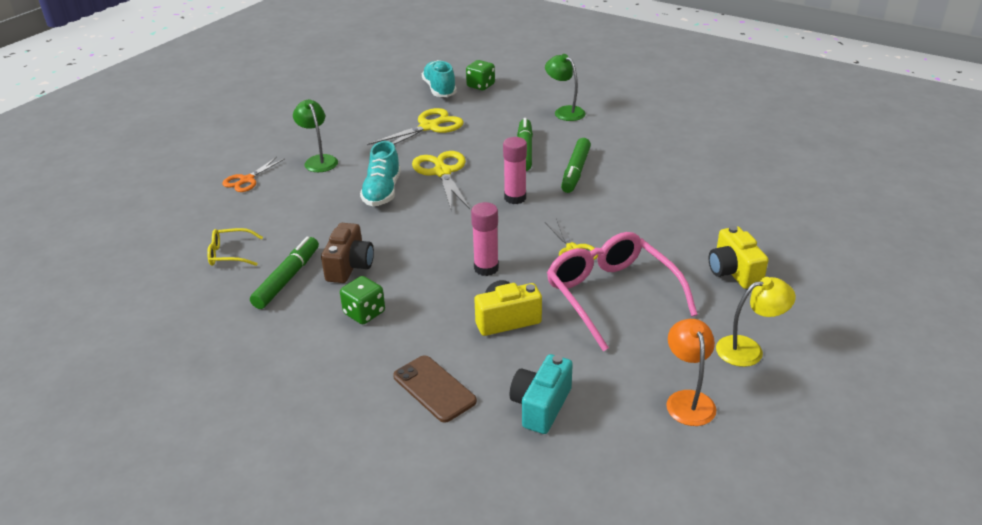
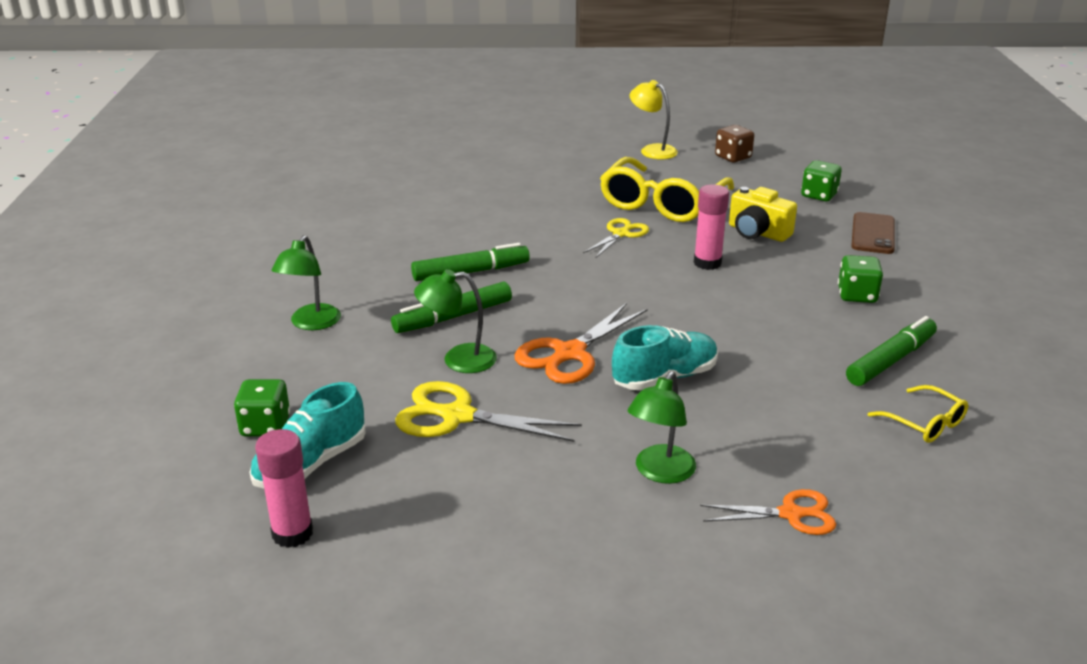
camera: 125 degrees left, 5 degrees down
(287, 278) = (890, 360): green marker -> green marker turned 150 degrees clockwise
(349, 266) = (816, 333): brown camera -> none
(442, 172) = (569, 354): yellow scissors -> orange scissors
(478, 140) = (458, 360): none -> green lamp
(515, 198) = (569, 288): pink glue stick -> pink glue stick (292, 533)
(541, 406) = (819, 195): turquoise camera -> green dice
(612, 295) = (662, 203): pink glasses -> yellow glasses
(688, 400) = (733, 157): orange lamp -> brown dice
(733, 272) = (563, 169): yellow camera -> none

